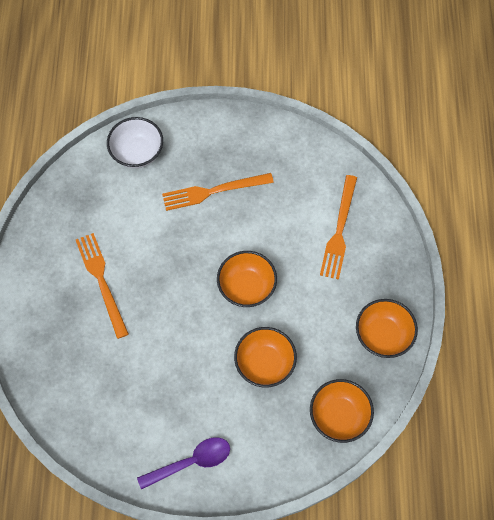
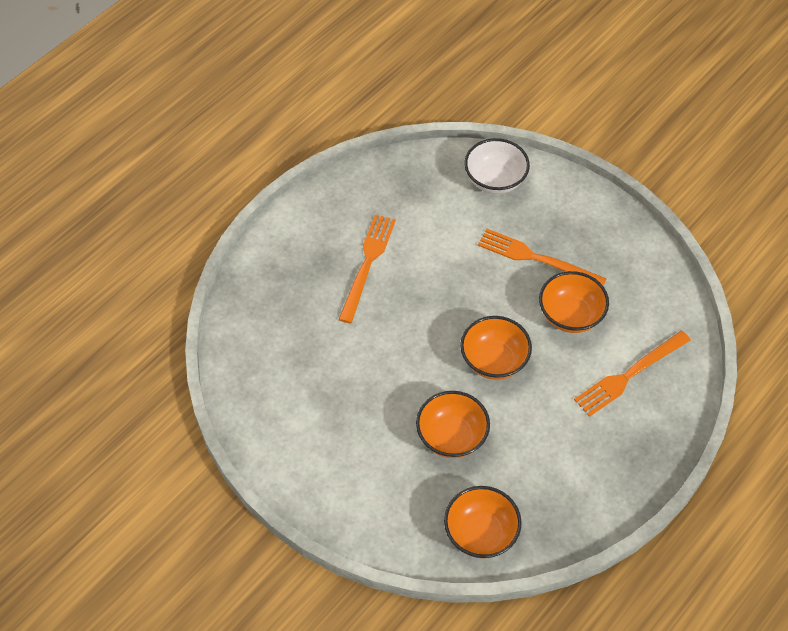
camera: 40 degrees right, 10 degrees down
(191, 462) = (311, 468): purple spoon -> none
(383, 335) = (588, 496): orange bowl -> orange bowl (570, 315)

